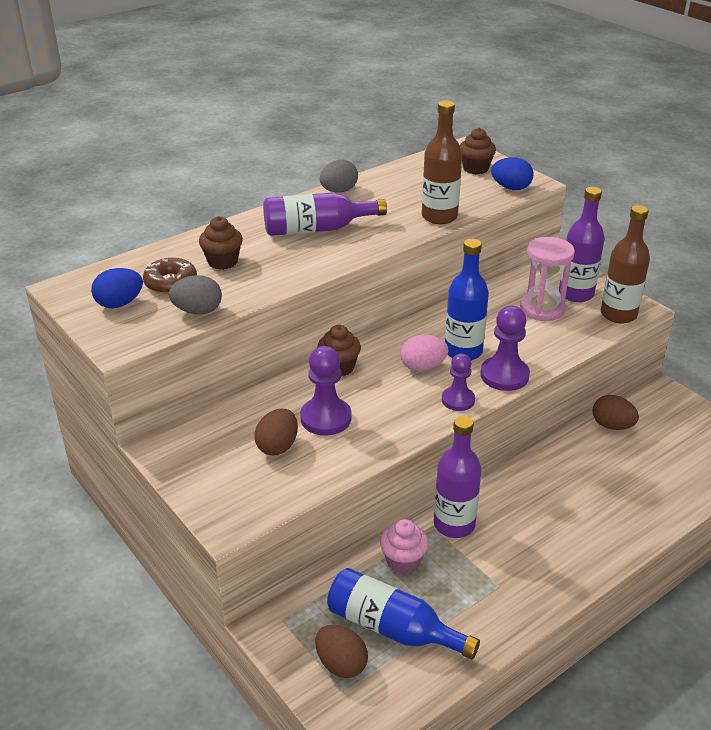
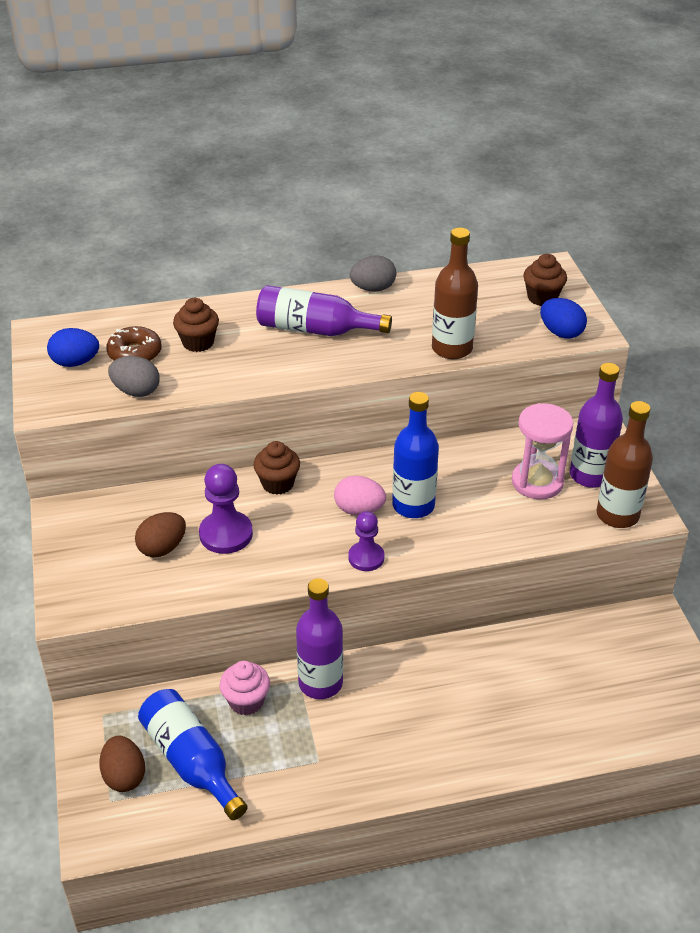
camera: 25 degrees right, 5 degrees up
(504, 375) = (434, 546): purple pawn -> none
(612, 426) = (564, 637): brown egg -> none

